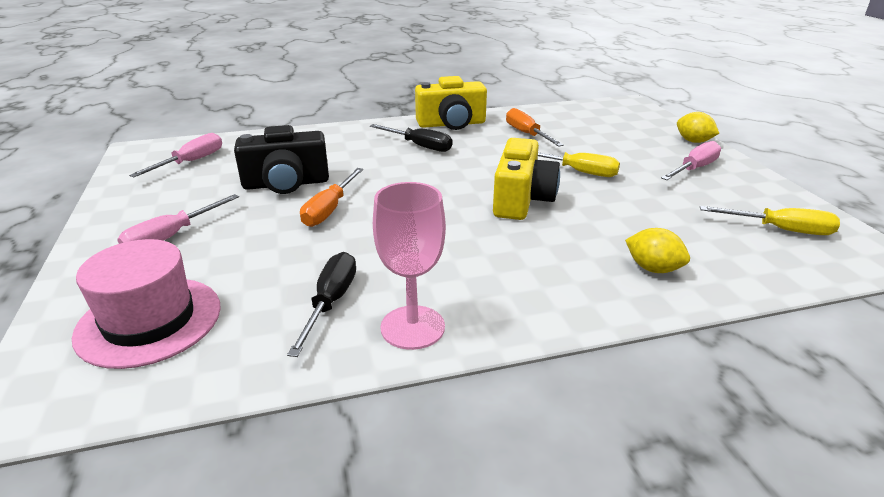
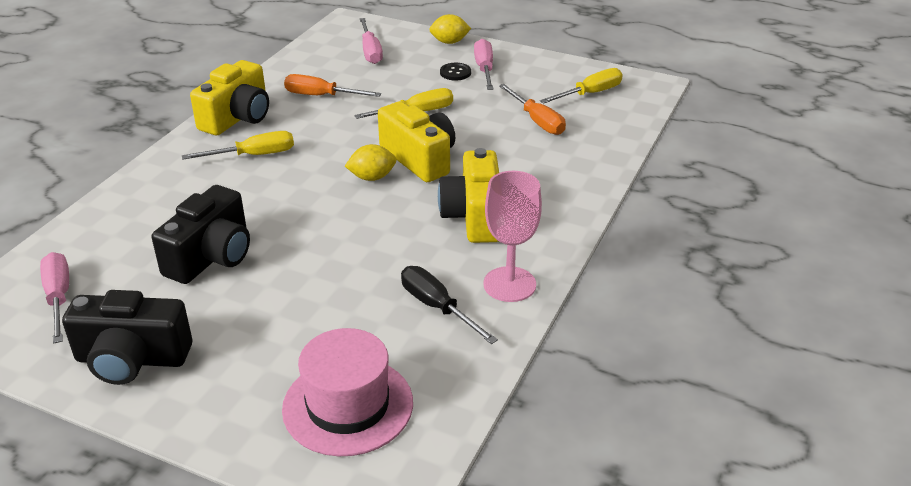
camera: 50 degrees left, 5 degrees up
(145, 209) = (132, 359): none -> black camera
(171, 236) = (217, 357): pink screwdriver -> pink screwdriver (370, 51)
(329, 209) = (298, 252): orange screwdriver -> orange screwdriver (537, 121)
(419, 146) = (253, 155): black screwdriver -> yellow screwdriver
(486, 259) = (474, 216): none -> yellow camera
(653, 268) = (567, 162): yellow lemon -> yellow lemon (372, 177)
(661, 161) = (455, 73): none -> black button

